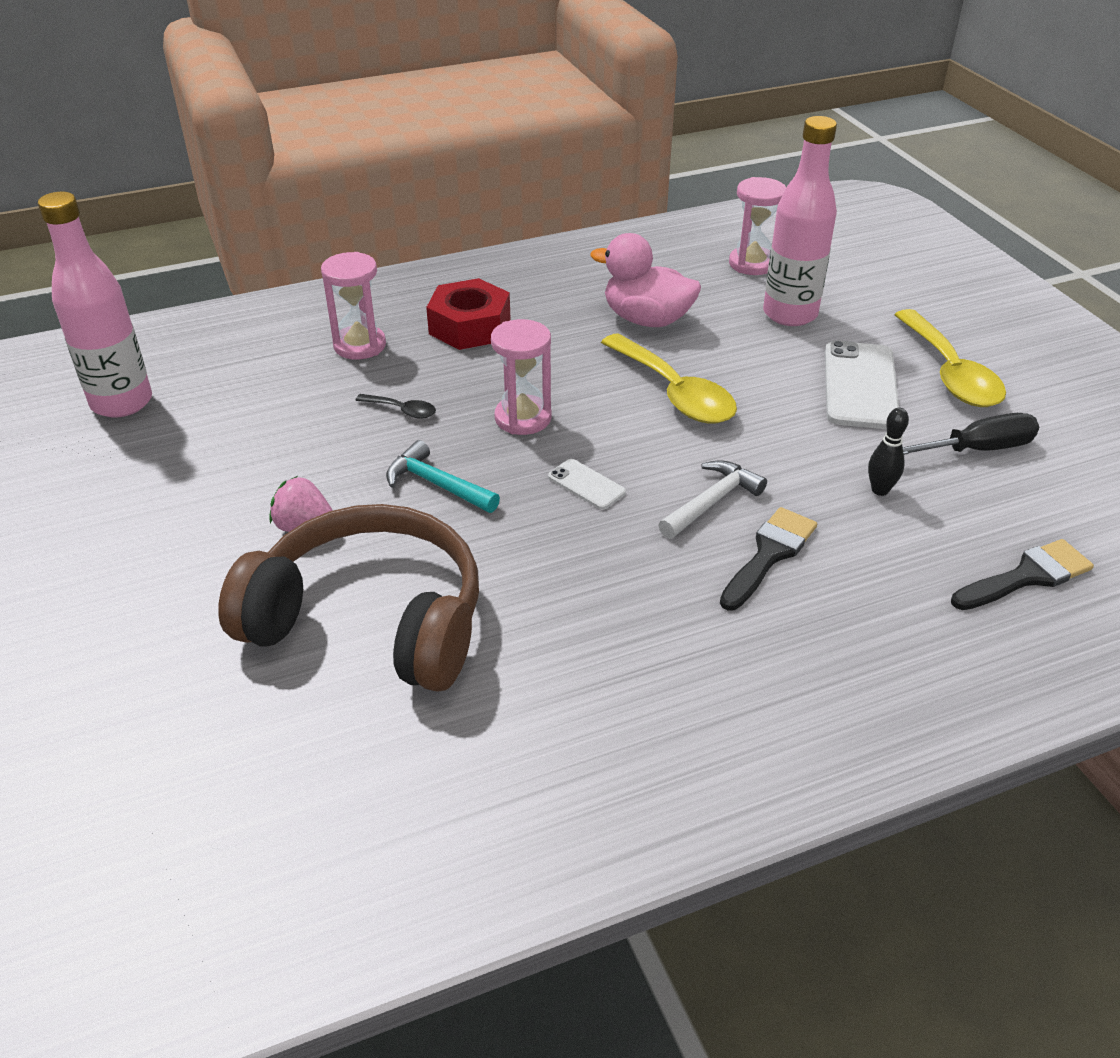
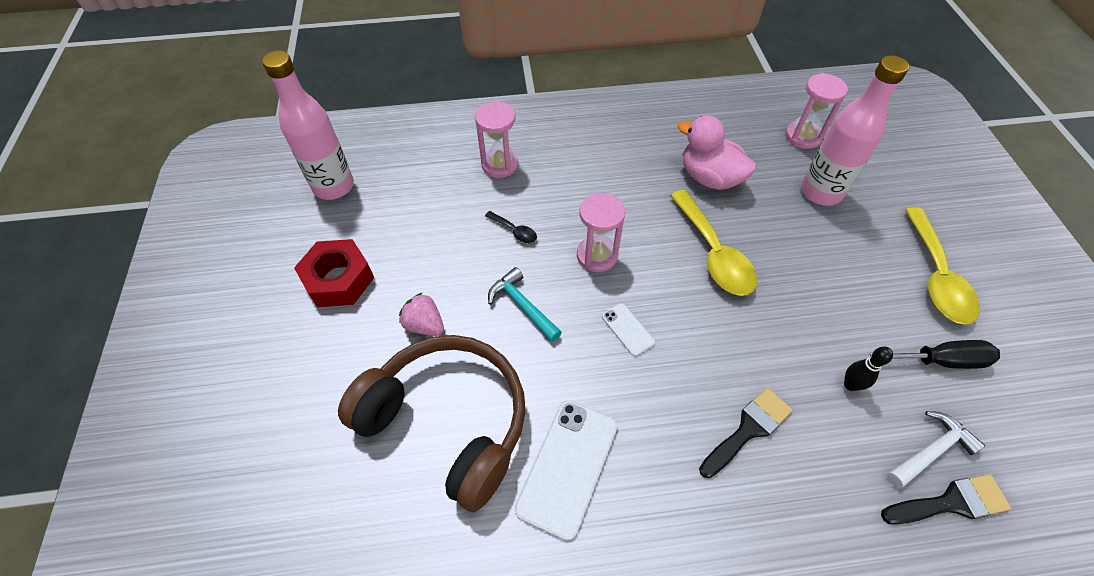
camera: 15 degrees right, 15 degrees up
(470, 326) = (580, 161): red nut -> red nut (339, 280)
(712, 502) = (716, 367): white hammer -> white hammer (931, 451)
(860, 386) = (859, 275): white phone -> white phone (567, 467)

